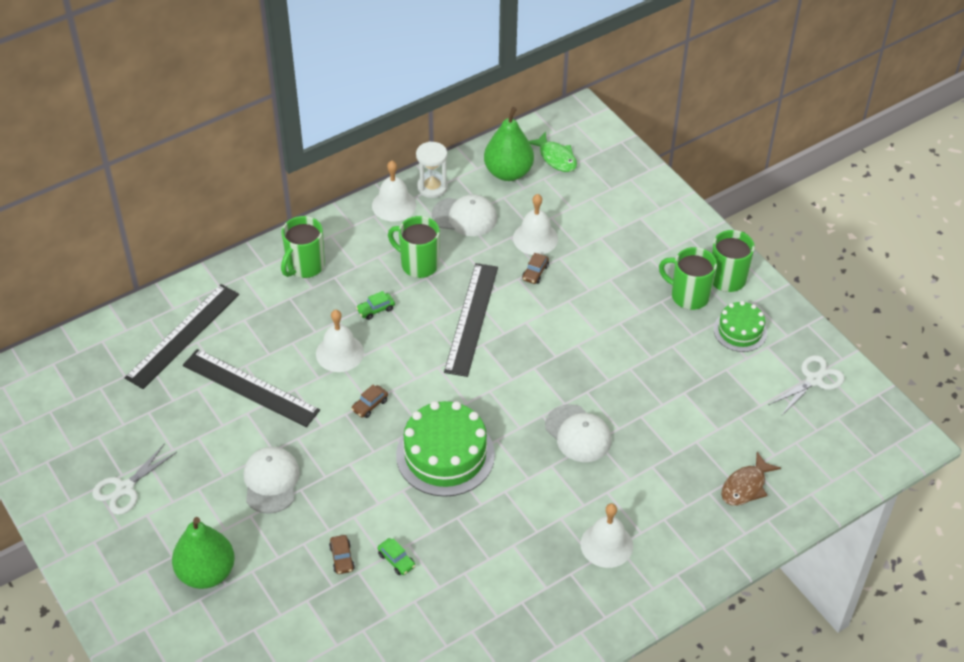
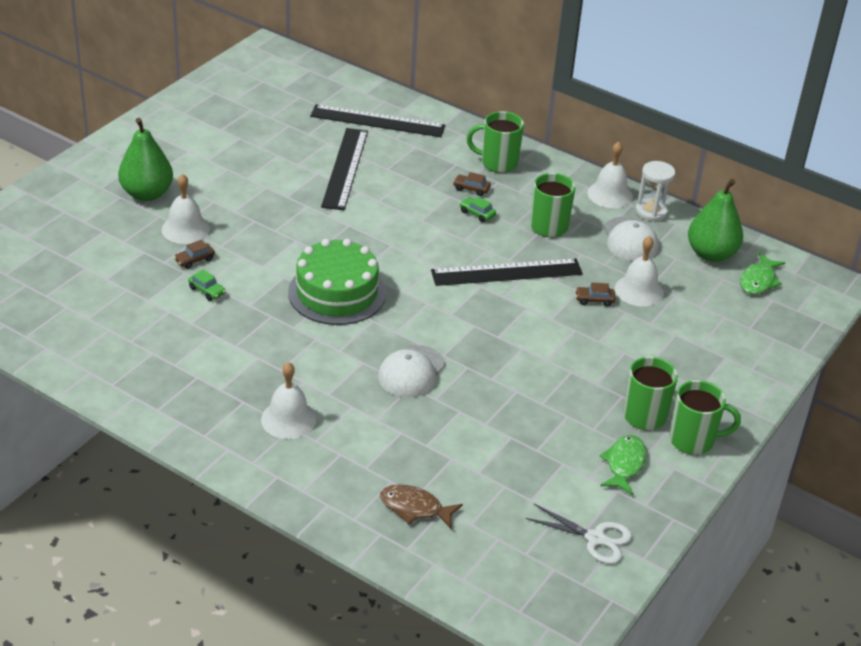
camera: 65 degrees right, 10 degrees down
(125, 488) = (208, 134): white scissors -> none
(271, 481) = (254, 203): white cap -> none
(339, 353) = (413, 205): white bell -> white bell (185, 229)
(370, 405) = (366, 236): brown car -> brown car (471, 189)
(396, 560) = (207, 291): green car -> green car turned 75 degrees counterclockwise
(740, 331) = (624, 464): green cake -> green fish

